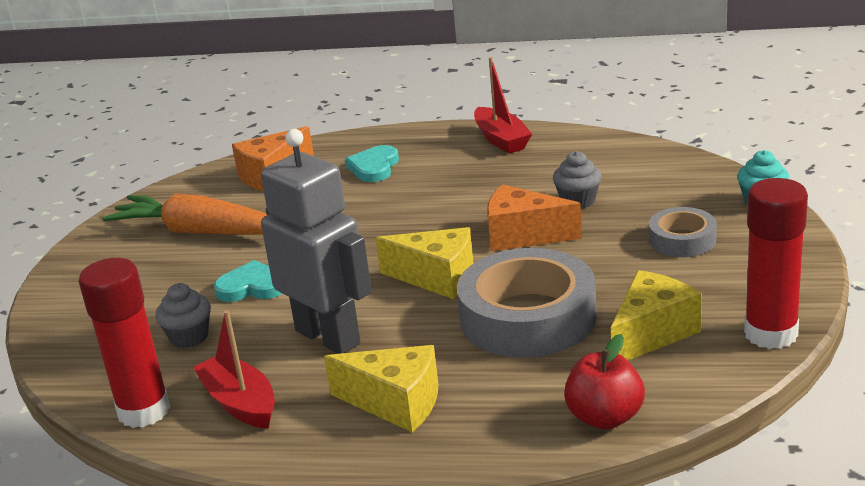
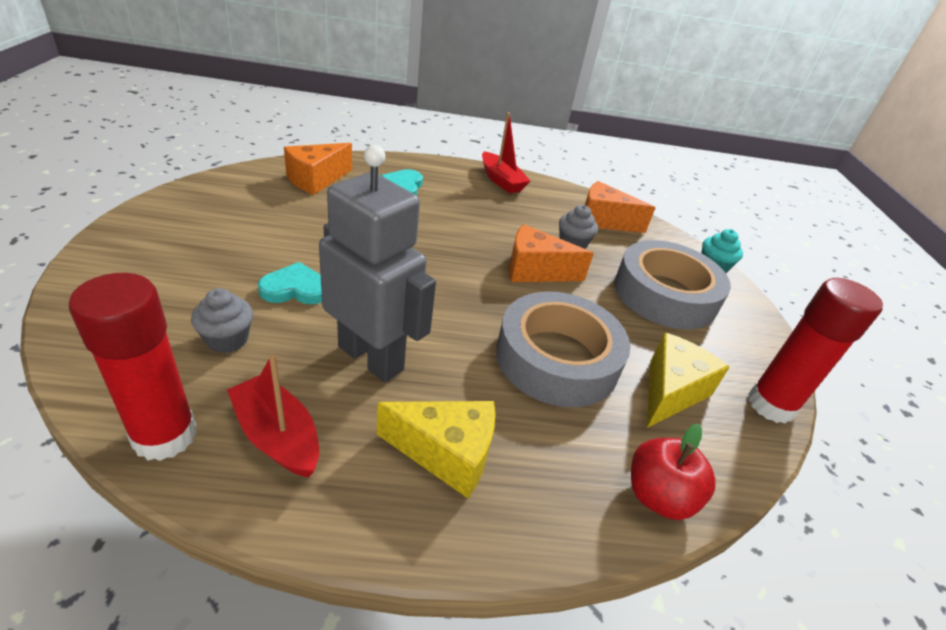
camera: 15 degrees left, 10 degrees up
(199, 232) = (247, 223): orange carrot -> none
(437, 278) = (469, 304): yellow cheese -> none
(628, 167) = (603, 221): none -> orange cheese
(682, 240) = (665, 294): grey tape -> grey tape, size x1.90

